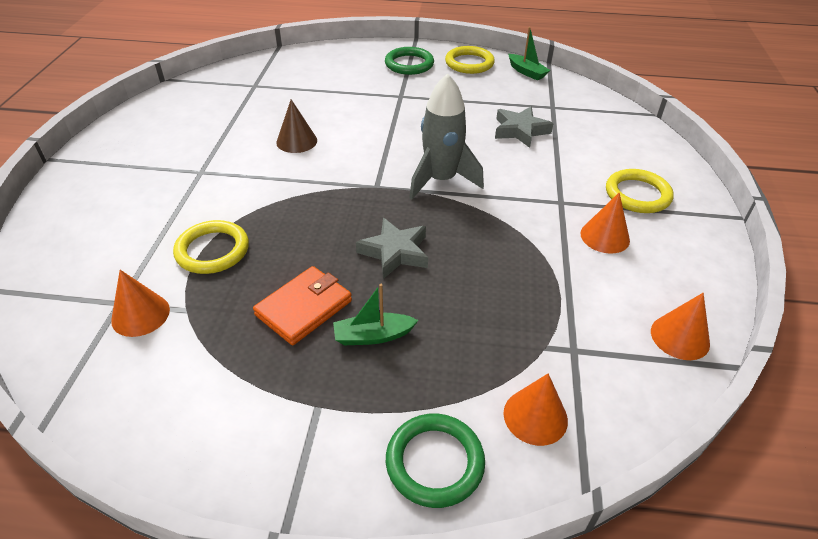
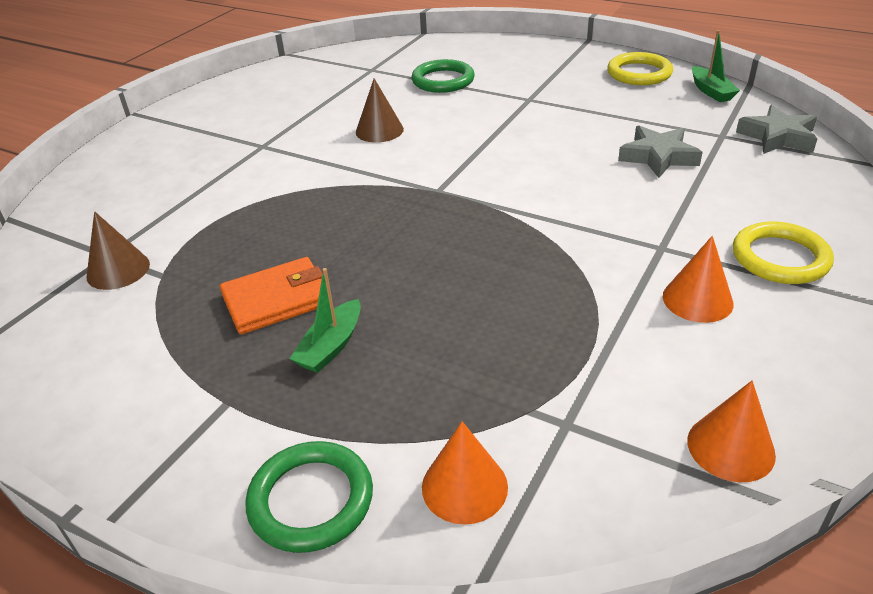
camera: 25 degrees right, 5 degrees down
(140, 315) = (118, 270): orange cone -> brown cone
(212, 250) = (223, 223): yellow ring -> none
(373, 336) = (331, 346): green boat -> green boat turned 75 degrees counterclockwise
(395, 252) = (414, 263): grey star -> grey star (778, 137)
(409, 64) = (561, 66): green ring -> green ring (443, 80)
(441, 180) = (519, 196): grey rocket -> none

